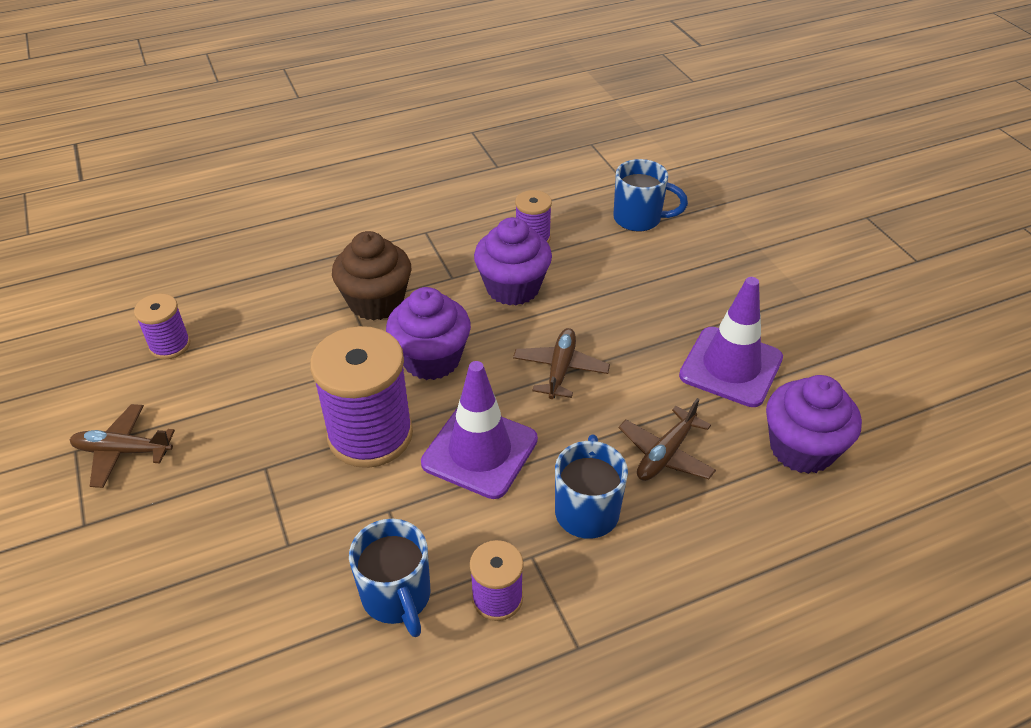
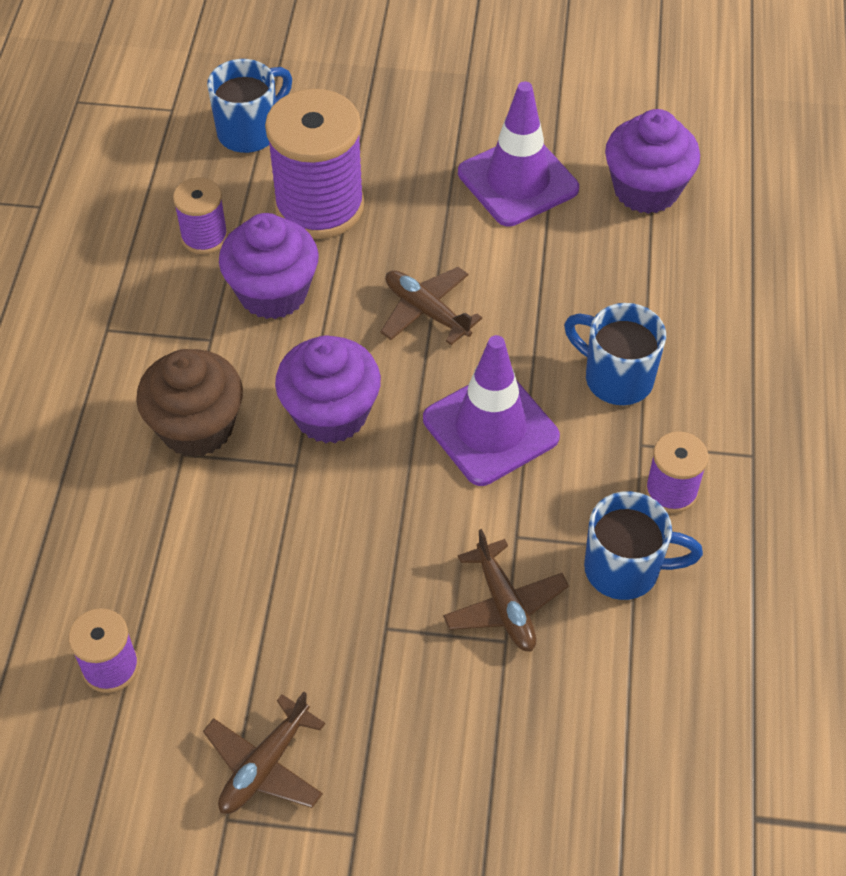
camera: 60 degrees left, 10 degrees up
(370, 435) = (404, 513): purple spool -> purple spool (319, 206)
(665, 454) = (589, 287): brown plane -> brown plane (504, 605)

